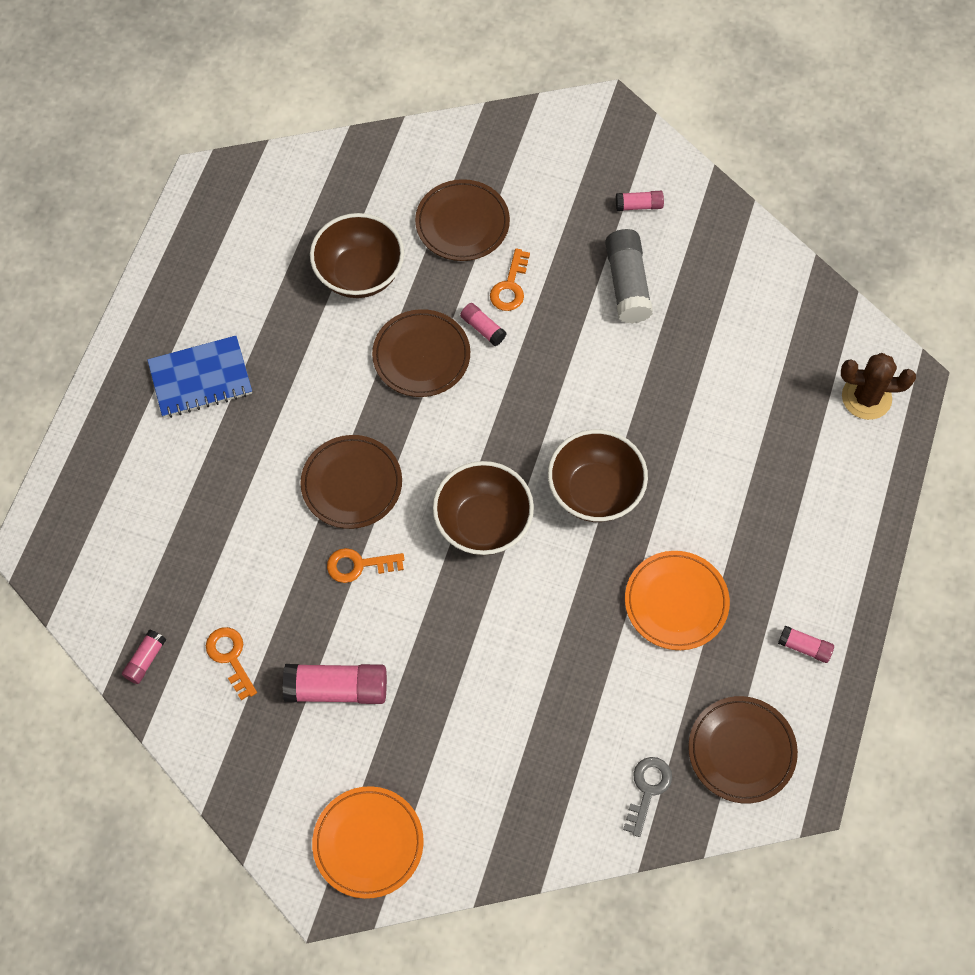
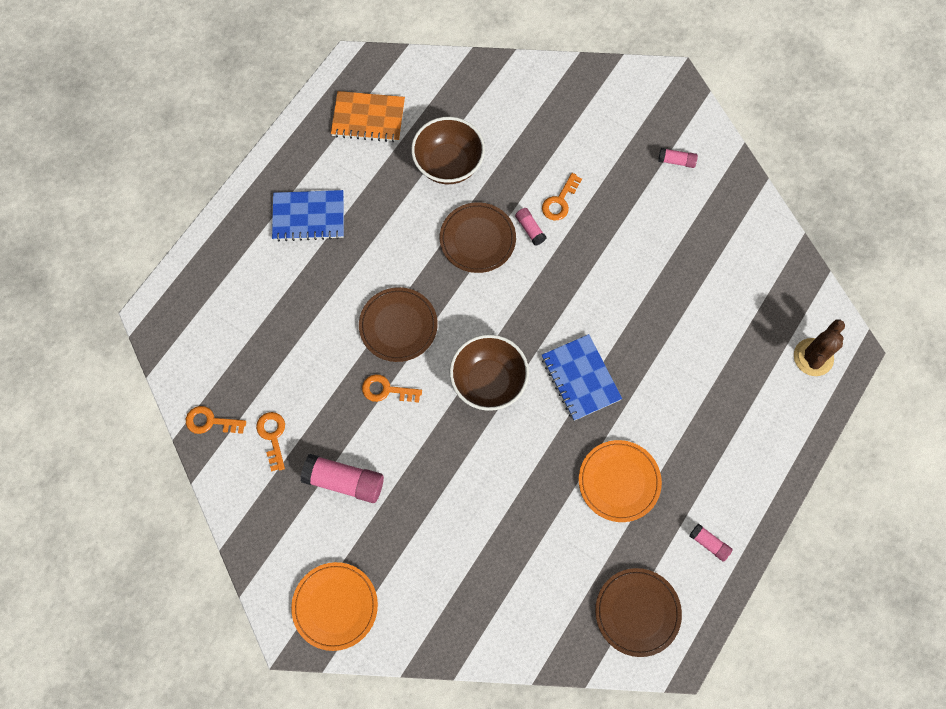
camera: 15 degrees right, 5 degrees up
(145, 660) = (210, 421): pink glue stick -> orange key
(242, 241) = (368, 118): none -> orange notebook
(462, 223) = (537, 143): brown plate -> none
(595, 491) = (580, 378): brown bowl -> blue notebook
(627, 284) = (650, 221): grey glue stick -> none
(647, 789) = (556, 623): grey key -> none
(866, 397) = (813, 357): brown cactus -> brown cactus turned 75 degrees counterclockwise

